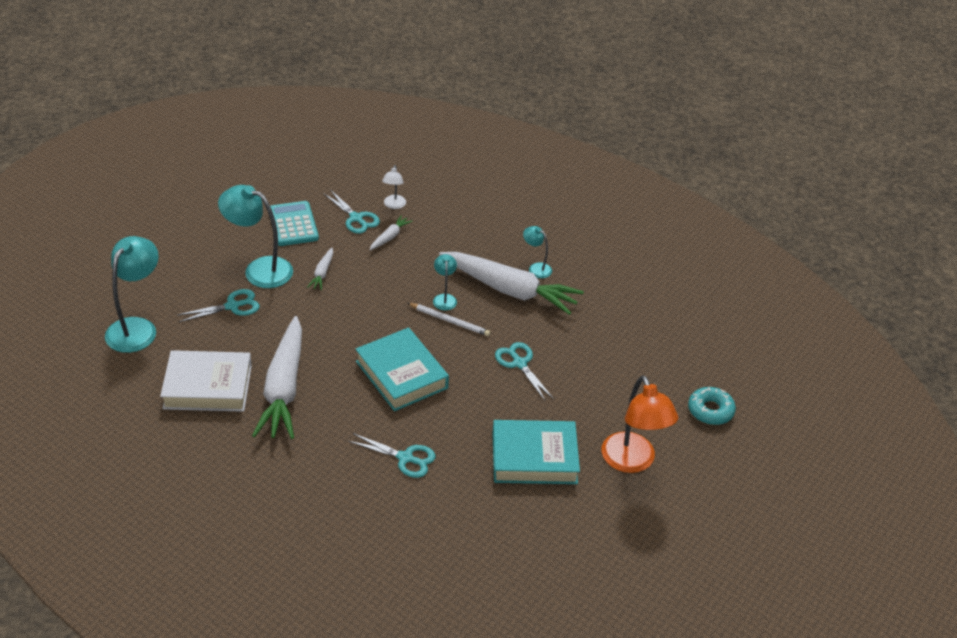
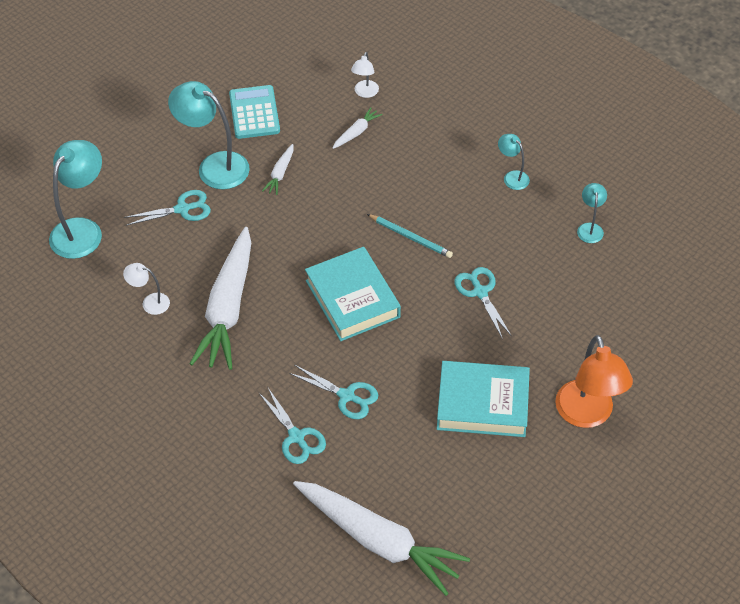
camera: 10 degrees right, 10 degrees up
(207, 387) = (150, 302): white book -> white lamp
(356, 218) = (322, 107): turquoise scissors -> turquoise scissors (296, 437)
(444, 298) = (408, 210): turquoise lamp -> turquoise lamp (590, 228)
(450, 321) = (411, 237): white pencil -> turquoise pencil
(509, 290) = (480, 202): white carrot -> white carrot (378, 540)
(710, 410) = (681, 359): turquoise donut -> none

